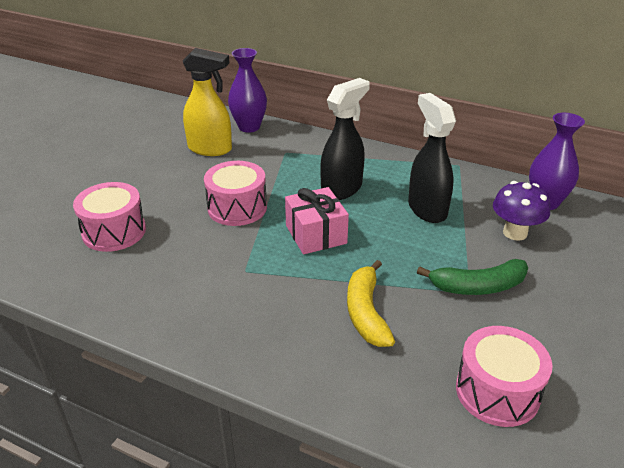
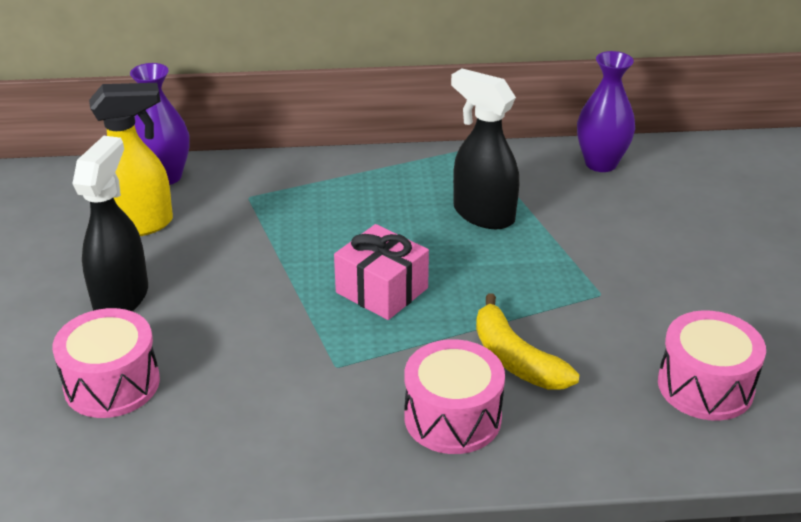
camera: 30 degrees left, 0 degrees up
(237, 208) = (252, 292): pink drum -> pink drum (452, 417)
(342, 189) = (364, 222): black spray bottle -> black spray bottle (121, 298)
(478, 286) = (605, 285): green banana -> none
(515, 233) = (596, 210): purple mushroom -> none

